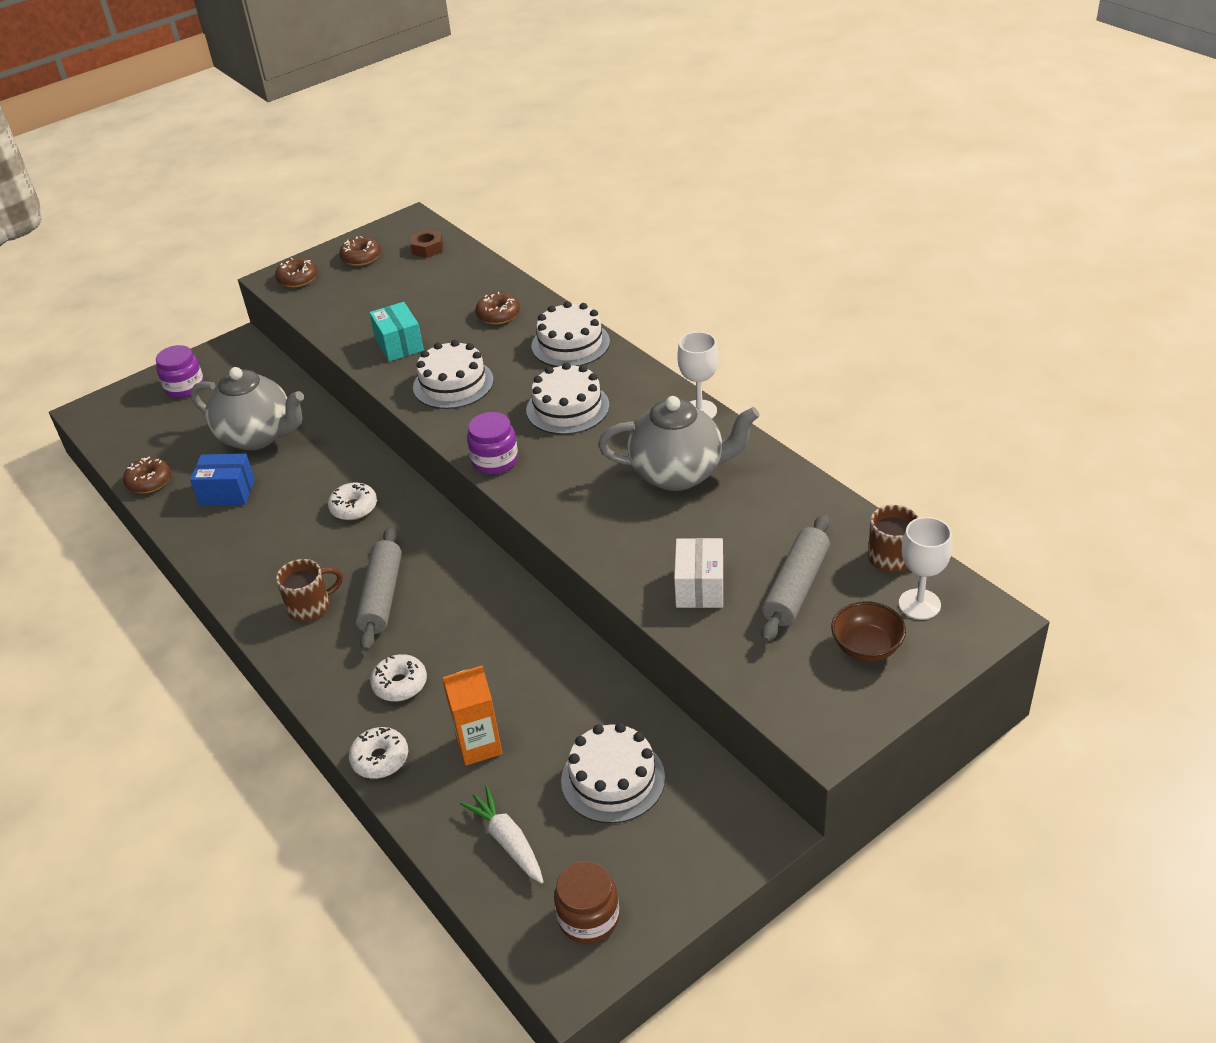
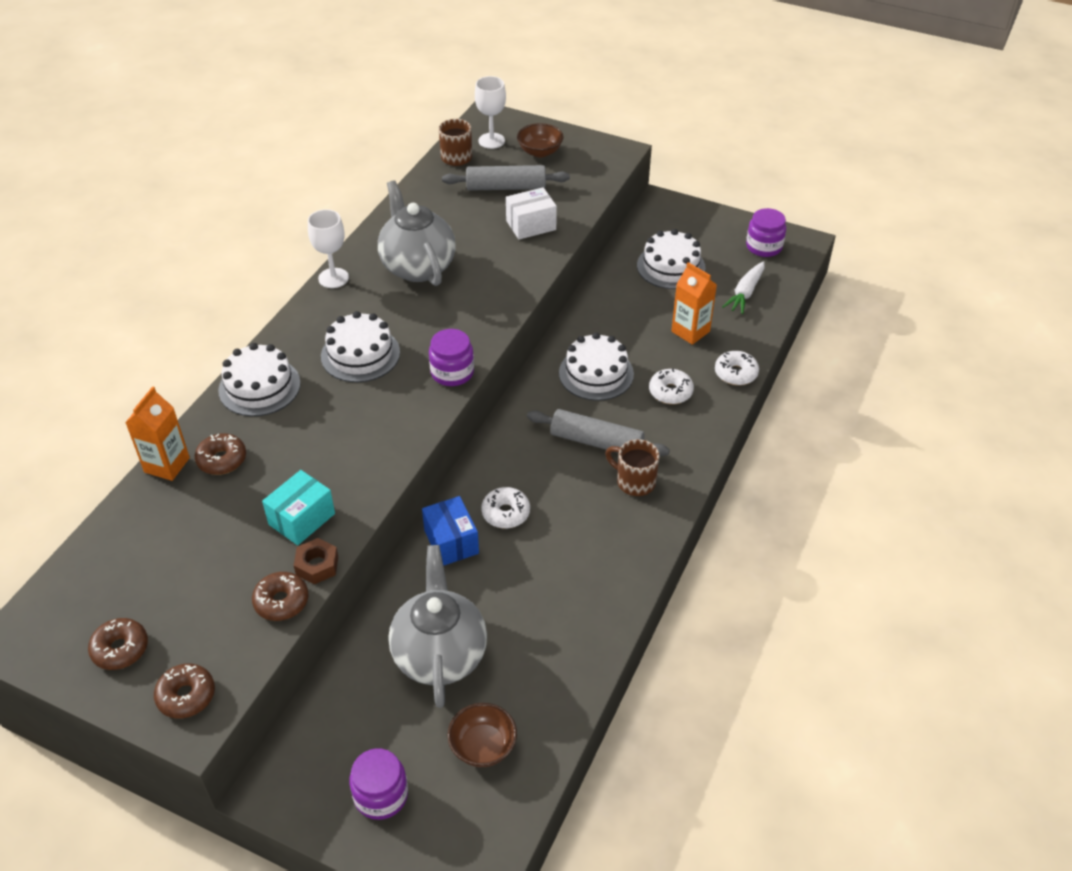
camera: 120 degrees left, 5 degrees up
(149, 481) = (555, 716): brown donut -> brown donut (281, 601)
(167, 440) = (483, 746): none -> brown bowl
(227, 492) = (535, 629): blue box -> blue box (451, 542)
(382, 597) = (596, 442): grey rolling pin -> grey rolling pin turned 45 degrees clockwise
(427, 248) = (88, 586): brown nut -> brown nut (317, 565)
(453, 384) = (354, 445): white cake -> white cake (596, 373)
(516, 289) = (167, 465): none -> orange carton
(588, 918) = (764, 247): brown jar -> purple jar

